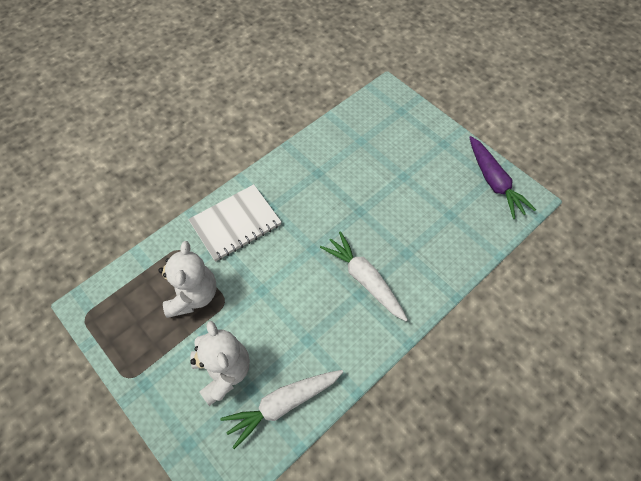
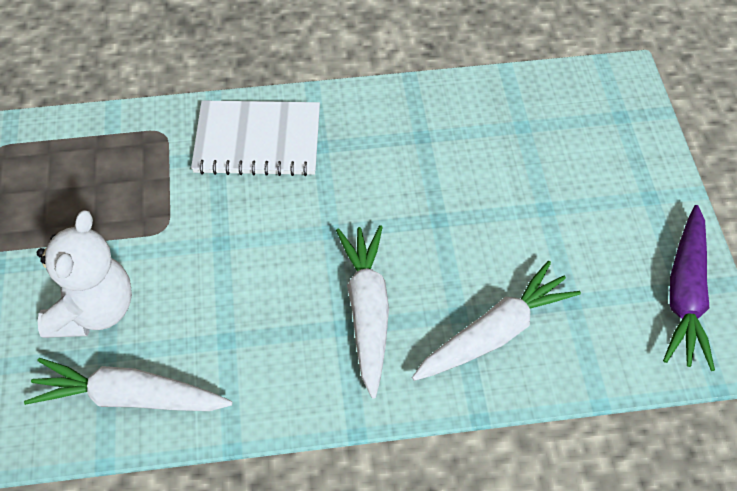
camera: 35 degrees right, 5 degrees down
(193, 295) = (134, 197): white teddy bear -> none
(430, 252) = (494, 333): none -> white carrot

